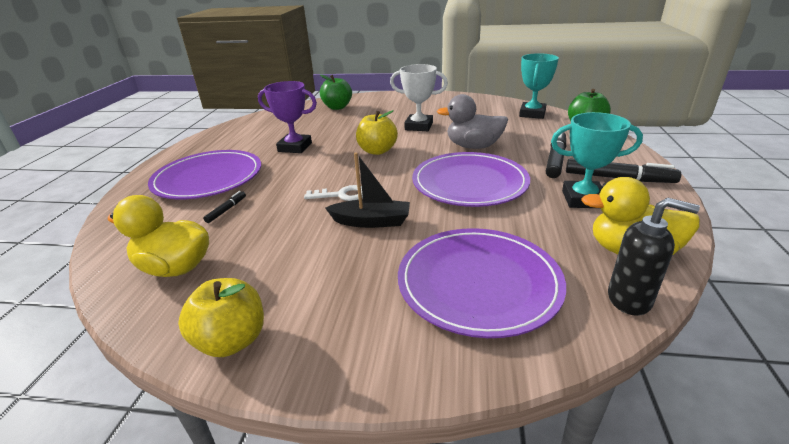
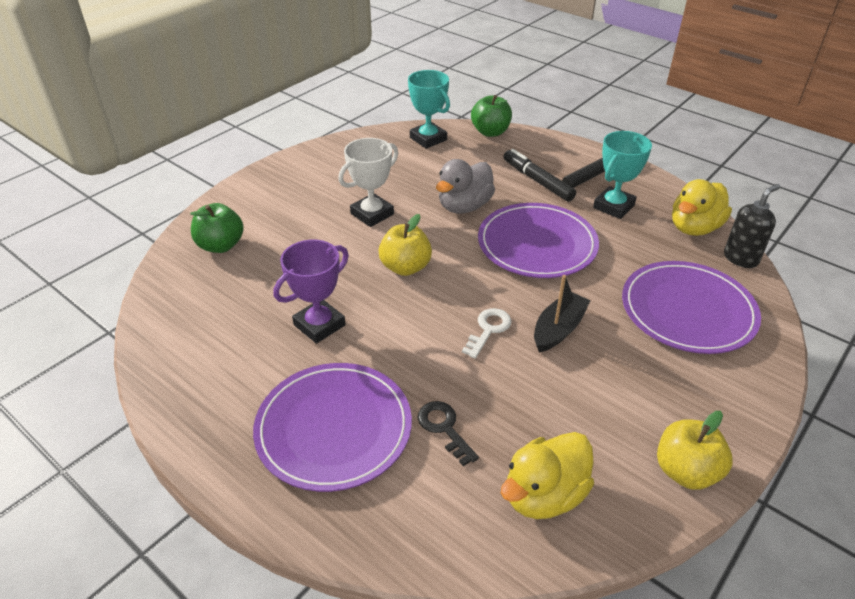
camera: 60 degrees left, 10 degrees up
(226, 210) = (444, 428): black marker -> black key

